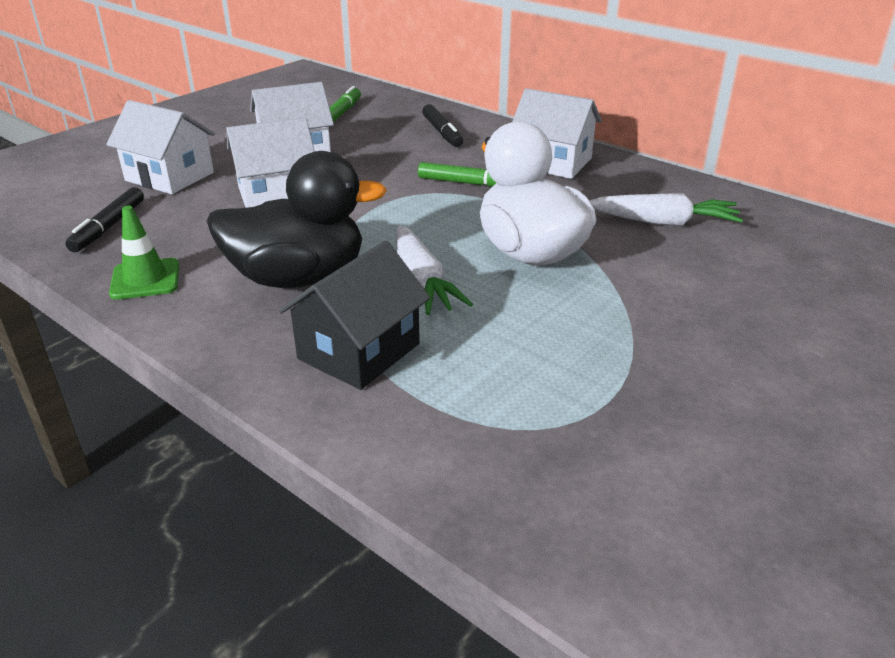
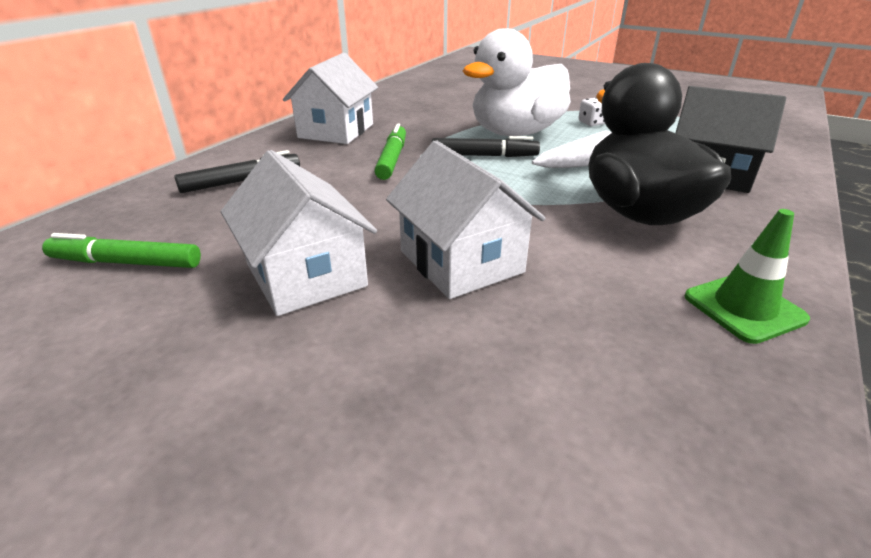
camera: 100 degrees left, 0 degrees up
(108, 227) = (658, 407): black marker -> black marker (484, 156)
(169, 176) = (425, 399): white house -> none
(562, 314) = (592, 123): none -> white dice
(663, 222) = (443, 101): white carrot -> none

